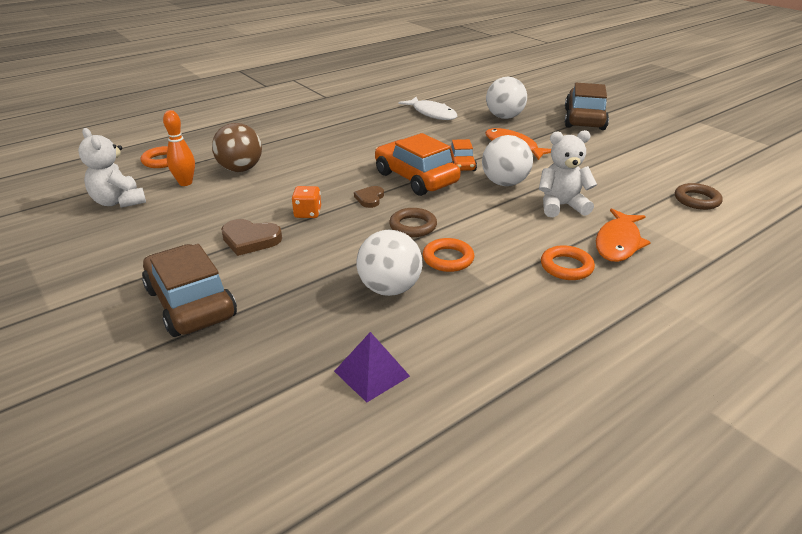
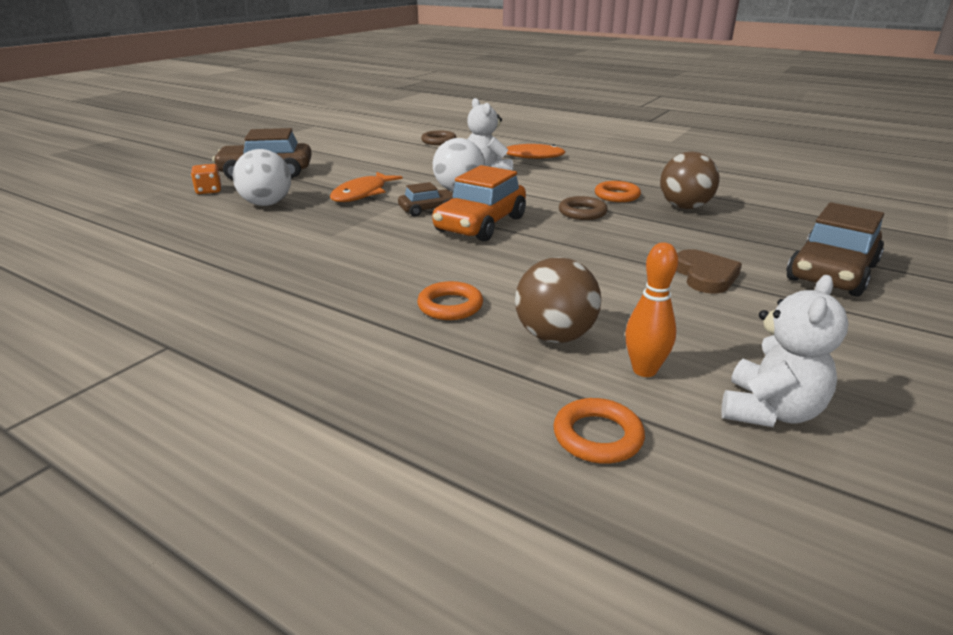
camera: 110 degrees left, 5 degrees down
(307, 213) = (616, 260): orange dice -> orange dice (209, 191)
(370, 198) = (550, 237): brown heart -> none
(372, 373) = (774, 199): purple pyramid -> none
(389, 289) = (684, 207): white ball -> brown ball
(432, 113) = (259, 242): white fish -> none
(461, 164) = (427, 209): orange car -> brown car
(566, 267) = (579, 166): orange ring -> orange ring (450, 306)

